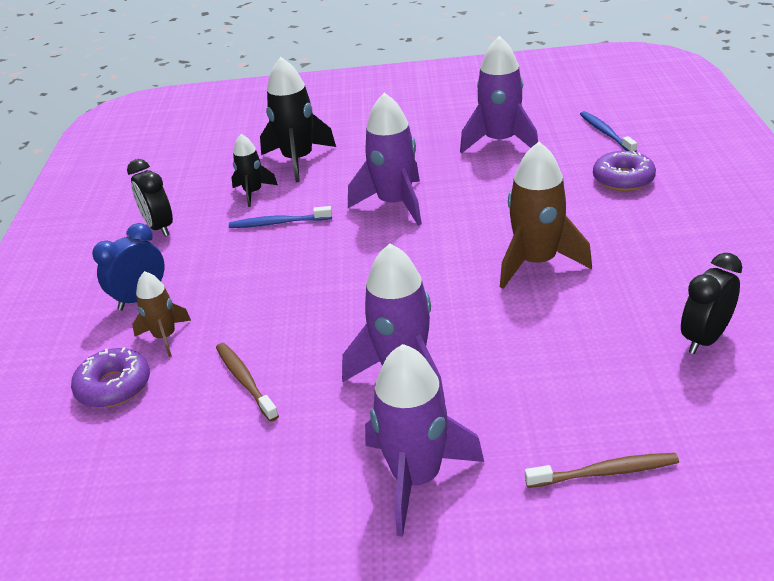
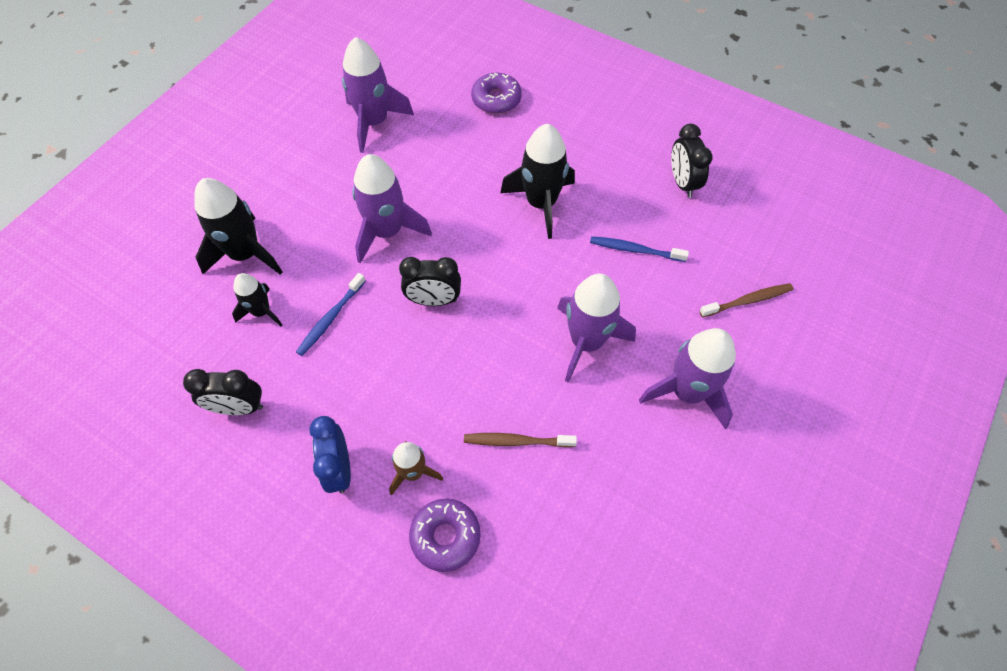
camera: 60 degrees left, 25 degrees up
(351, 260) = (434, 300): none -> black clock
(536, 262) = (541, 203): brown rocket -> black rocket
(604, 472) = (747, 301): brown toothbrush -> brown toothbrush turned 45 degrees clockwise
(606, 133) = (432, 66): blue toothbrush -> blue toothbrush (635, 250)

